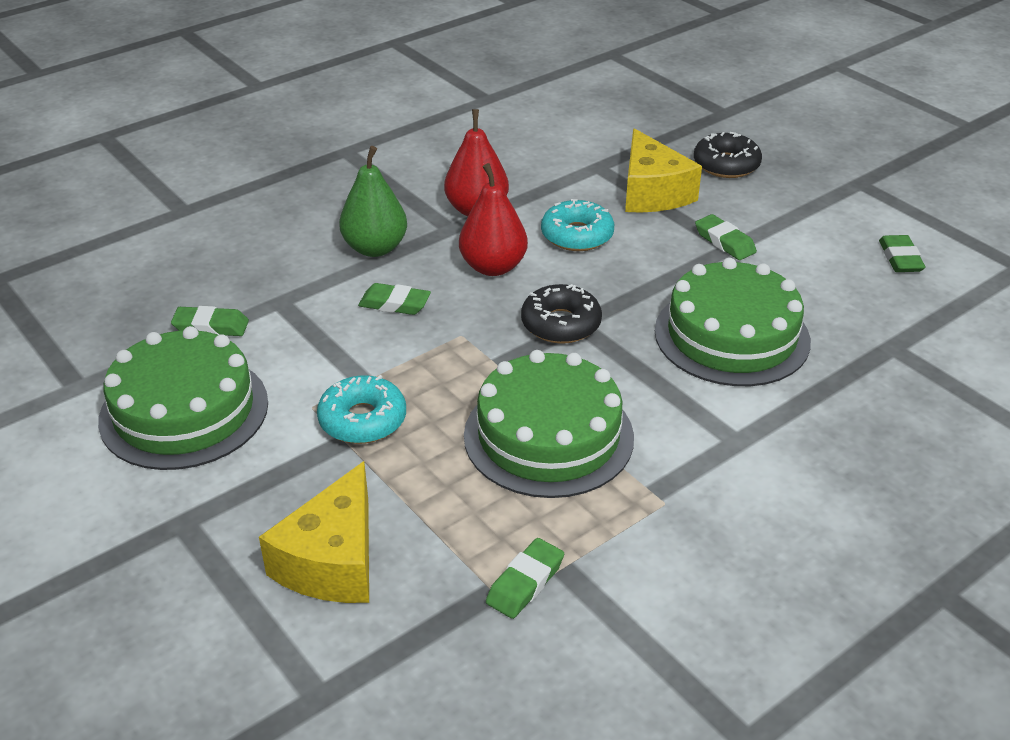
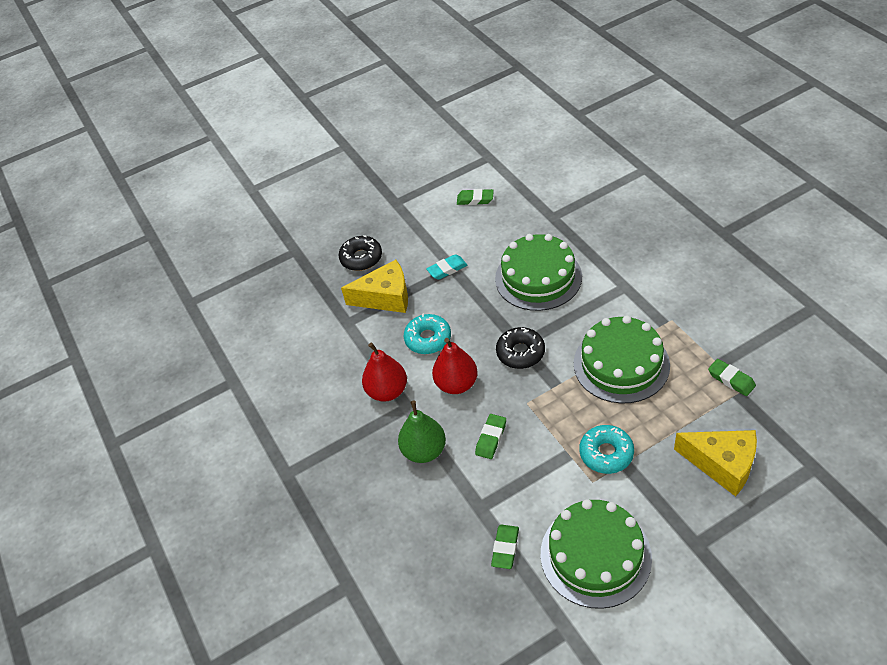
camera: 75 degrees left, 10 degrees up
(724, 242) = (447, 269): green eraser -> turquoise eraser

